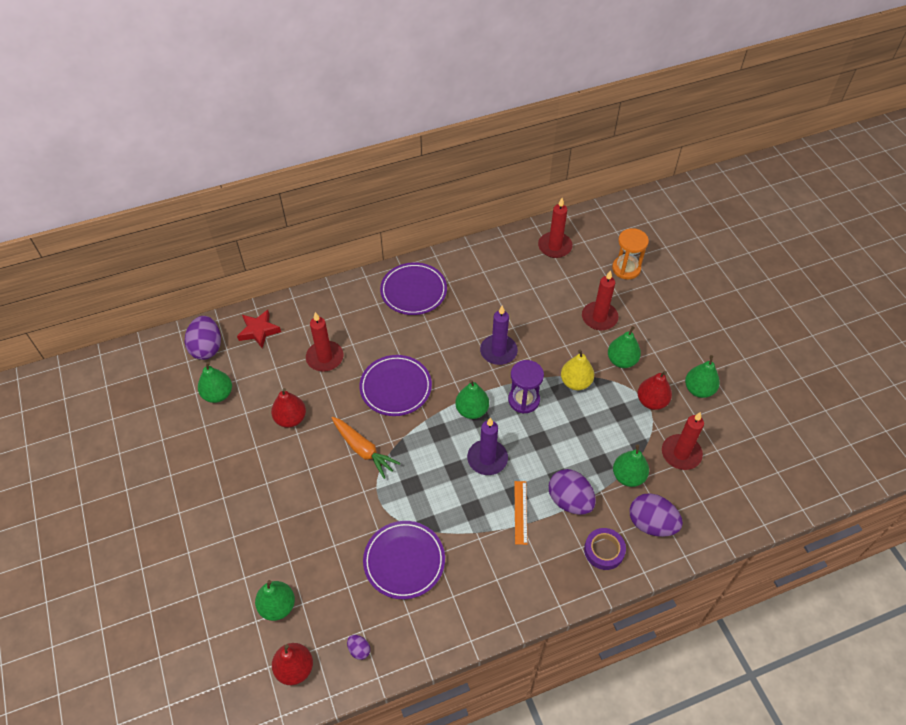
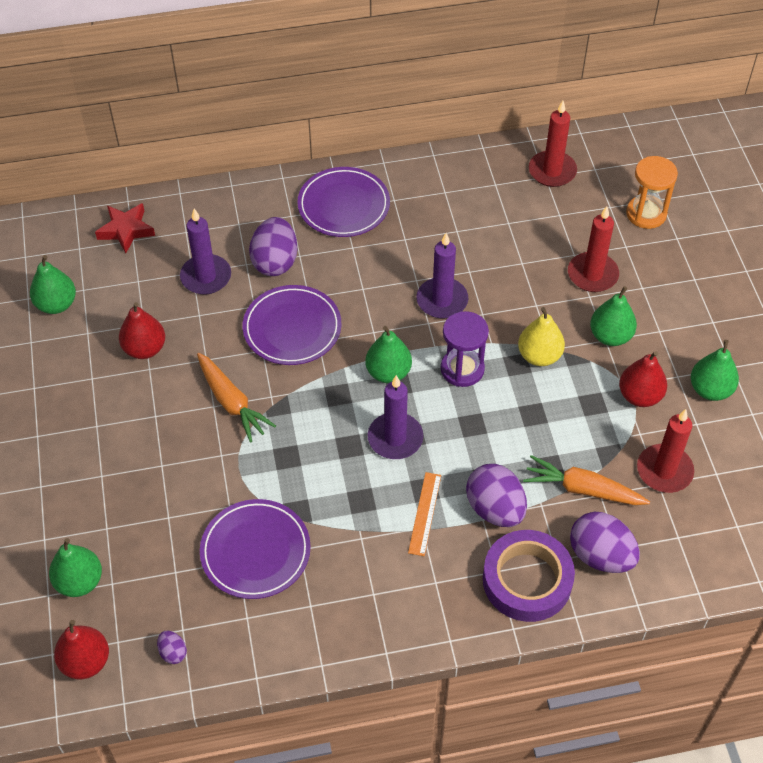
camera: 10 degrees right, 0 degrees up
(207, 348) = (54, 243): purple egg -> purple egg (275, 262)
(325, 358) = (206, 277): red candle -> purple candle
(604, 550) = (527, 580): purple tape -> purple tape, size x1.62
(628, 476) = (583, 489): green pear -> orange carrot

